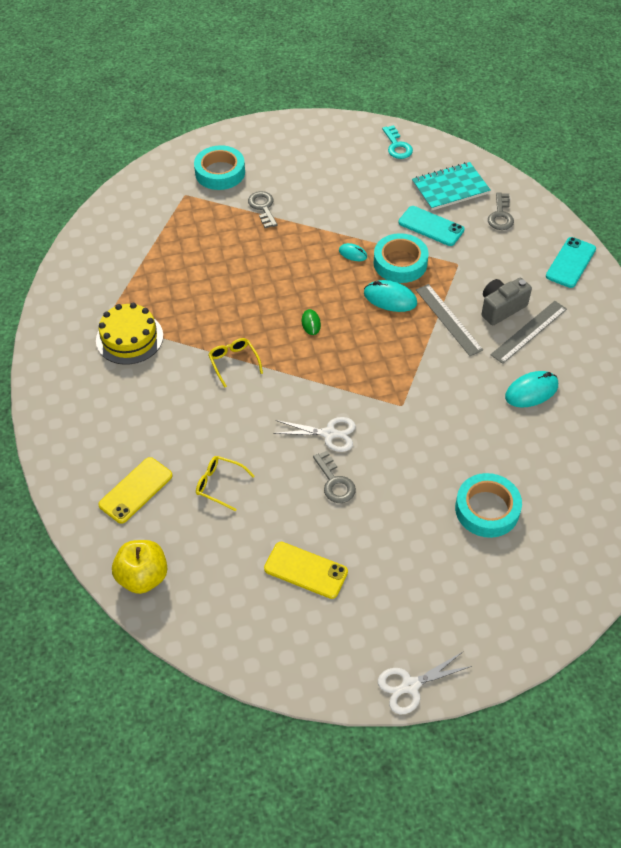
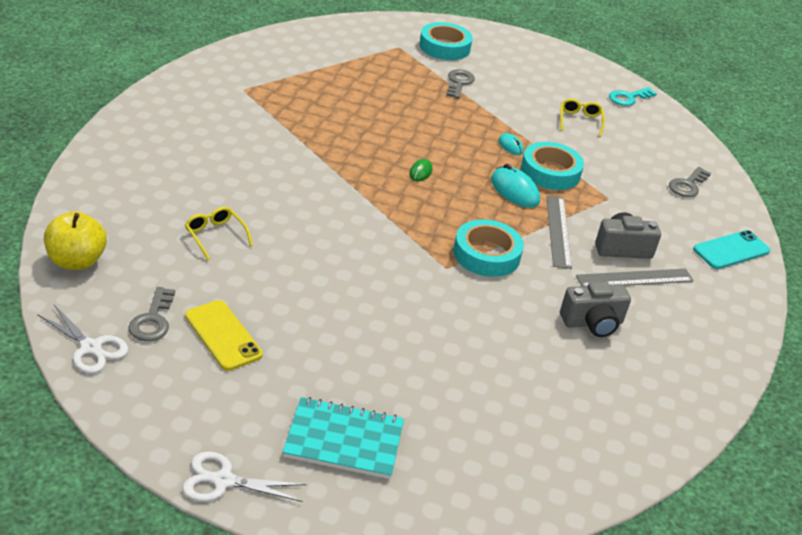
camera: 25 degrees right, 15 degrees down
(129, 338) = (250, 108): yellow cake -> none
(136, 490) = (140, 202): yellow phone -> none
(233, 362) = (321, 164): yellow glasses -> yellow glasses (580, 121)
(329, 434) = (354, 252): white scissors -> white scissors (91, 348)
(335, 482) = (321, 288): grey key -> grey key (152, 320)
(397, 146) = (628, 98): turquoise key -> turquoise key turned 45 degrees clockwise
(431, 226) = (607, 162): turquoise phone -> none
(450, 188) = (653, 146): turquoise notebook -> turquoise notebook (344, 441)
(487, 509) = (452, 387): turquoise tape -> turquoise tape (486, 254)
(531, 391) = (592, 323): turquoise mouse -> grey camera

